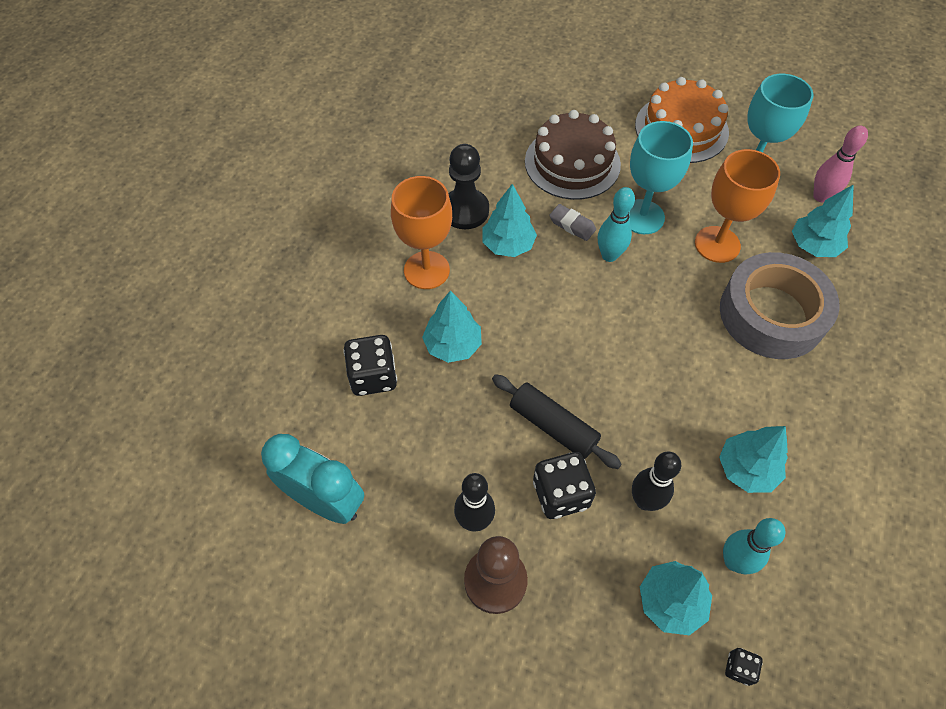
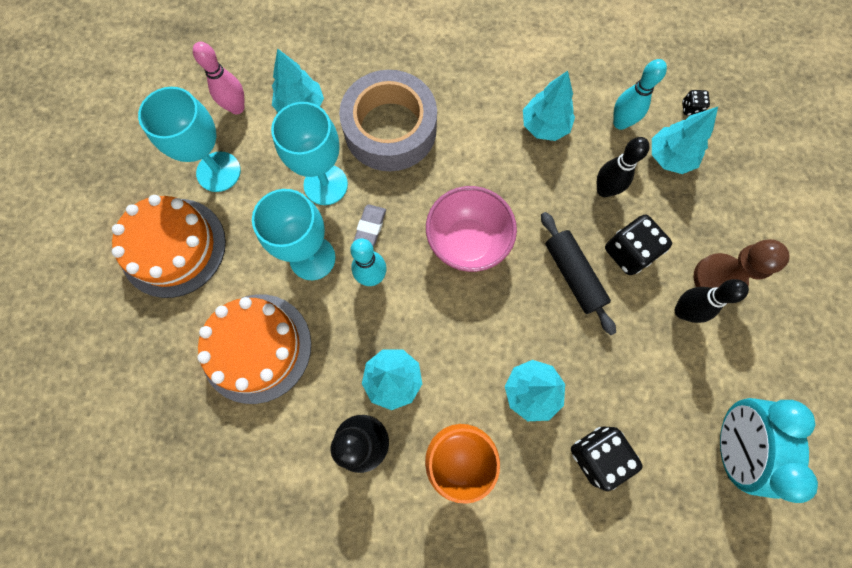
camera: 110 degrees left, 15 degrees up
(553, 426) = (573, 275): black rolling pin -> black rolling pin turned 45 degrees counterclockwise
(572, 163) = (256, 347): brown cake -> orange cake
(572, 225) = (345, 323): grey eraser -> grey eraser (370, 227)
(620, 342) = (467, 242): none -> pink bowl
(717, 244) = (325, 185): orange goblet -> turquoise goblet

